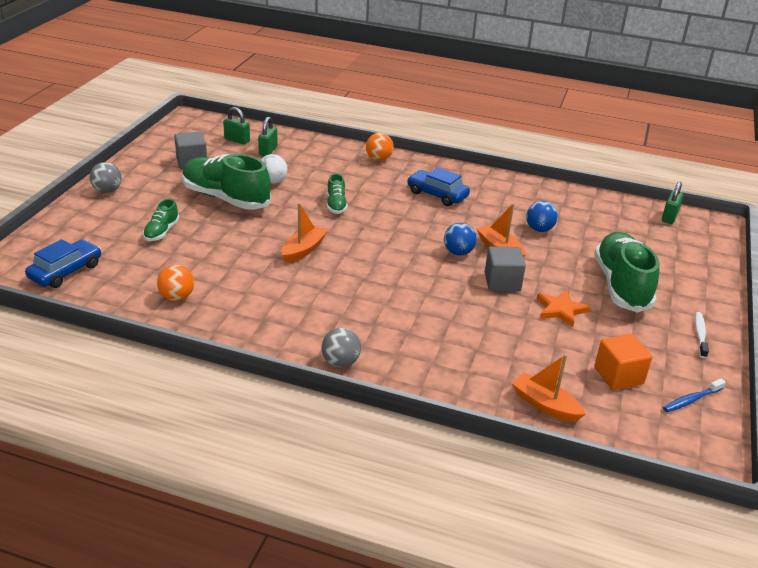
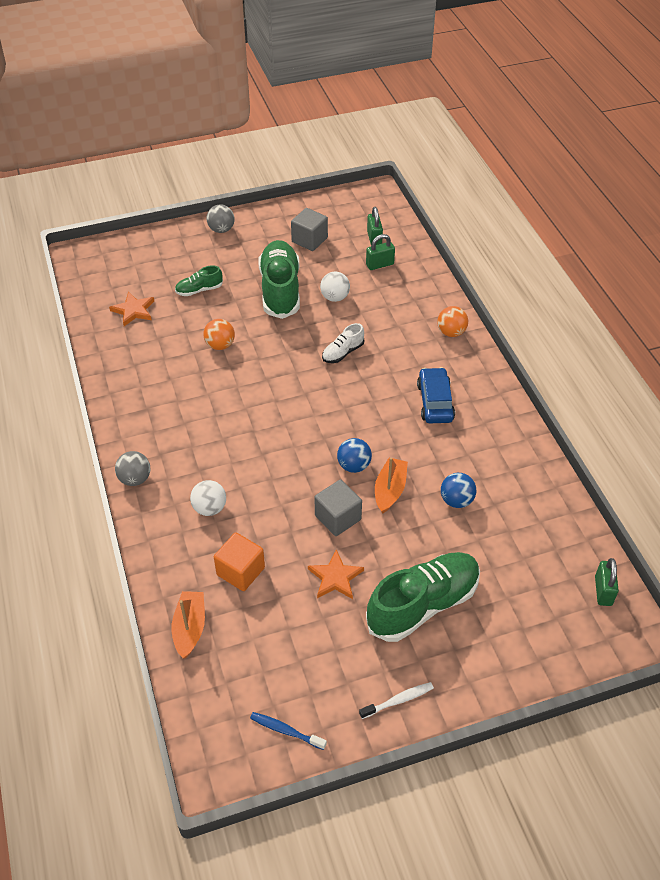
camera: 55 degrees right, 15 degrees up
(66, 271) = (107, 282): blue car -> none
(129, 274) = (133, 310): none -> orange star
(177, 297) = (130, 350): orange ball -> orange ball (220, 345)
(303, 250) = (256, 374): orange boat -> none
(336, 205) = (343, 352): green shoe -> white shoe
(423, 337) = (210, 508): none -> white ball
(618, 376) = (274, 662): orange cube -> orange cube (240, 571)
(669, 217) = (603, 591): green padlock -> green padlock turned 75 degrees counterclockwise

